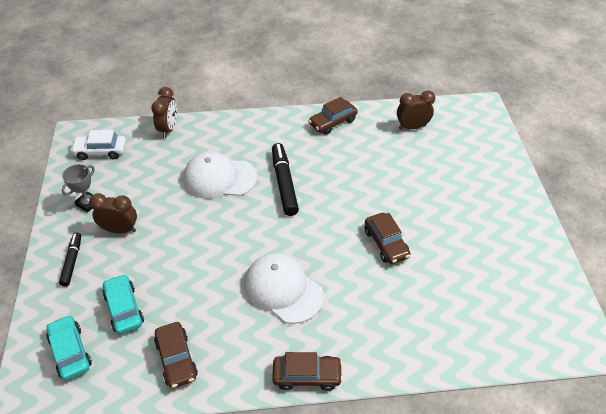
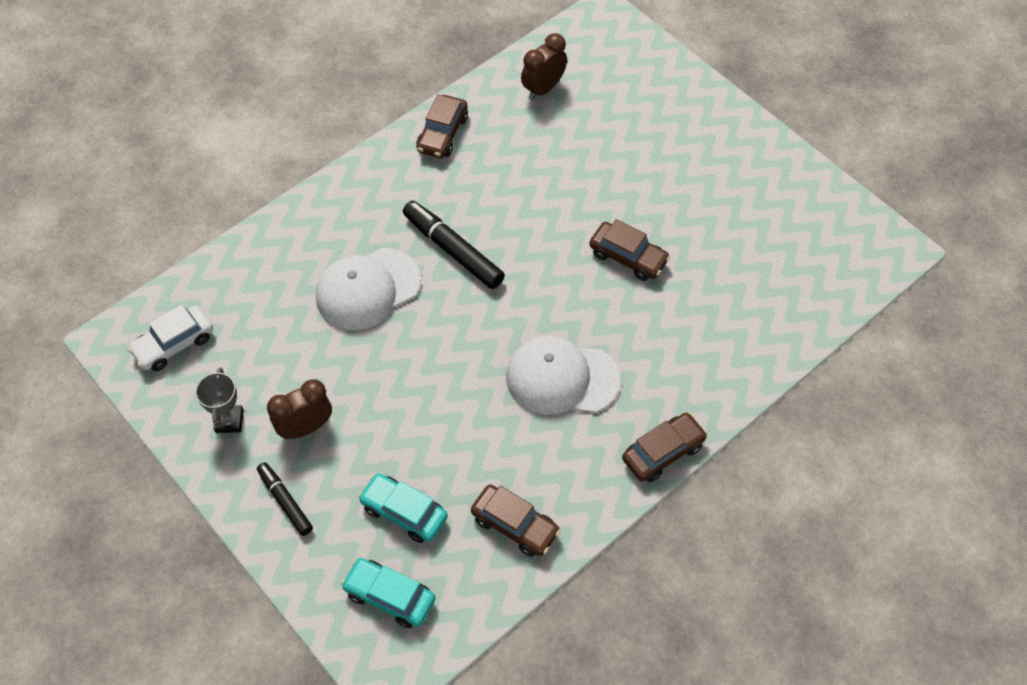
camera: 35 degrees left, 10 degrees up
(168, 129) = (236, 261): brown clock -> none

